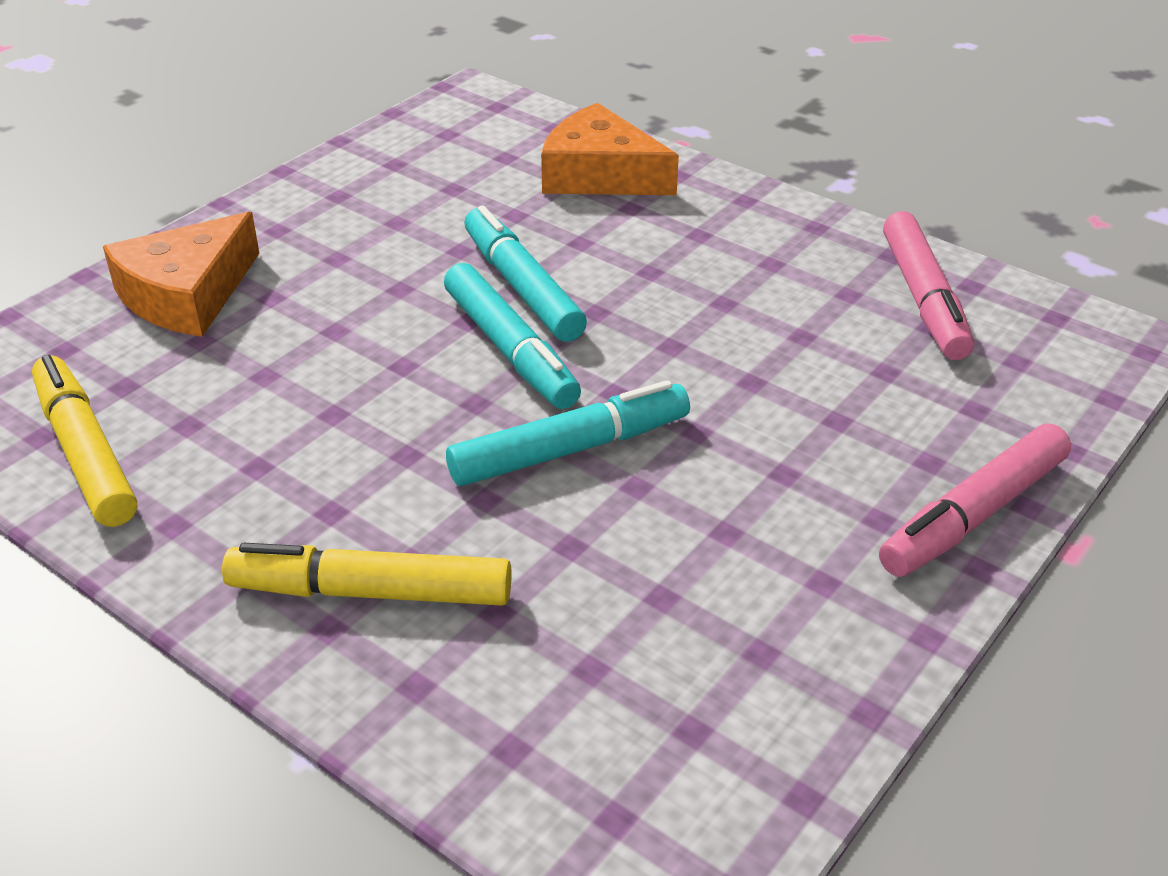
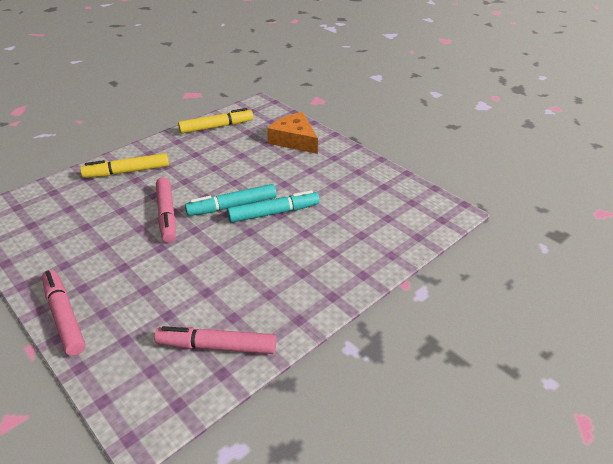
camera: 100 degrees right, 0 degrees up
(371, 592) = (127, 172): yellow marker -> yellow marker turned 120 degrees counterclockwise
(570, 450) = (167, 215): turquoise marker -> pink marker
(600, 175) = (365, 246): orange cheese -> none

